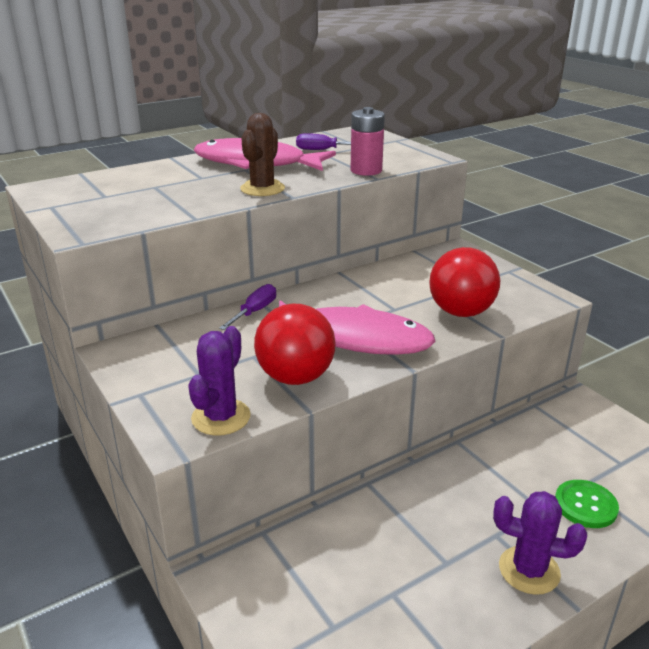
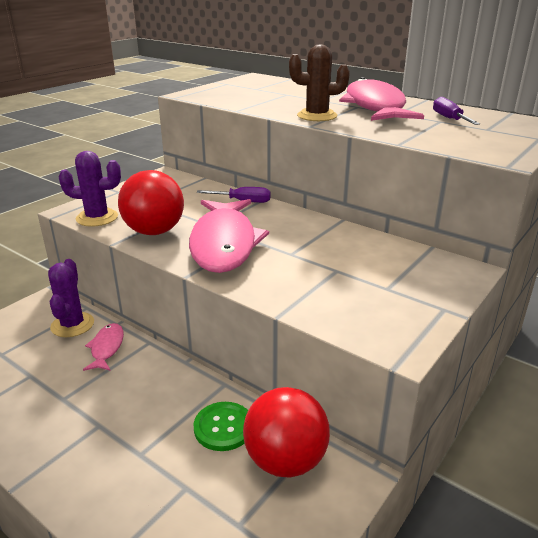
camera: 70 degrees right, 0 degrees up
(364, 518) = (106, 348): none -> pink fish
(366, 170) = (414, 138): pink battery -> none
(461, 312) = (311, 288): red ball -> red ball (285, 460)
(529, 570) = (56, 451): purple cactus -> purple cactus (72, 325)
(585, 505) = (152, 491): green button -> green button (223, 427)

